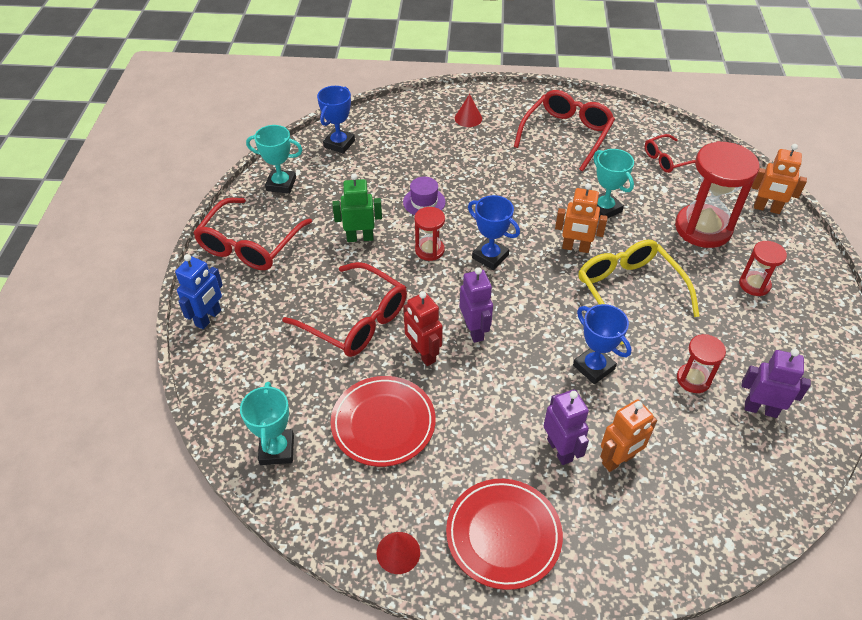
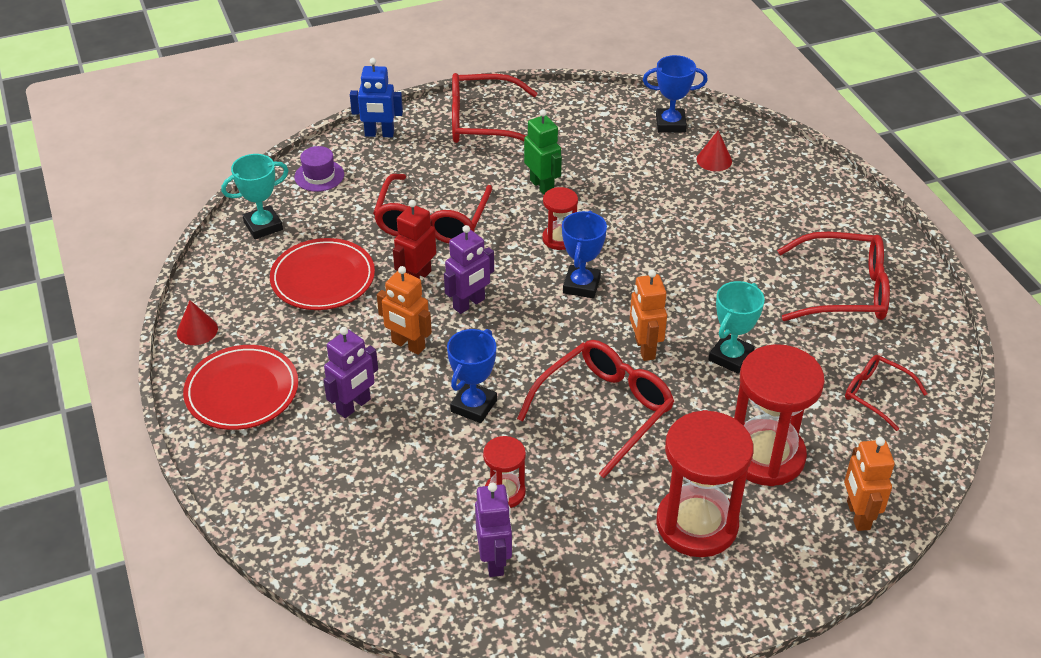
camera: 65 degrees right, 5 degrees down
(281, 184) = (578, 110): turquoise trophy -> none
(424, 202) = (628, 212): purple hat -> purple hat (319, 176)
(468, 118) = (800, 201): red cone -> red cone (714, 160)
(618, 460) = (363, 452): orange robot -> orange robot (408, 345)
(629, 292) = (604, 410): yellow glasses -> red glasses
(754, 284) = (697, 524): red hourglass -> red hourglass, size x1.95

